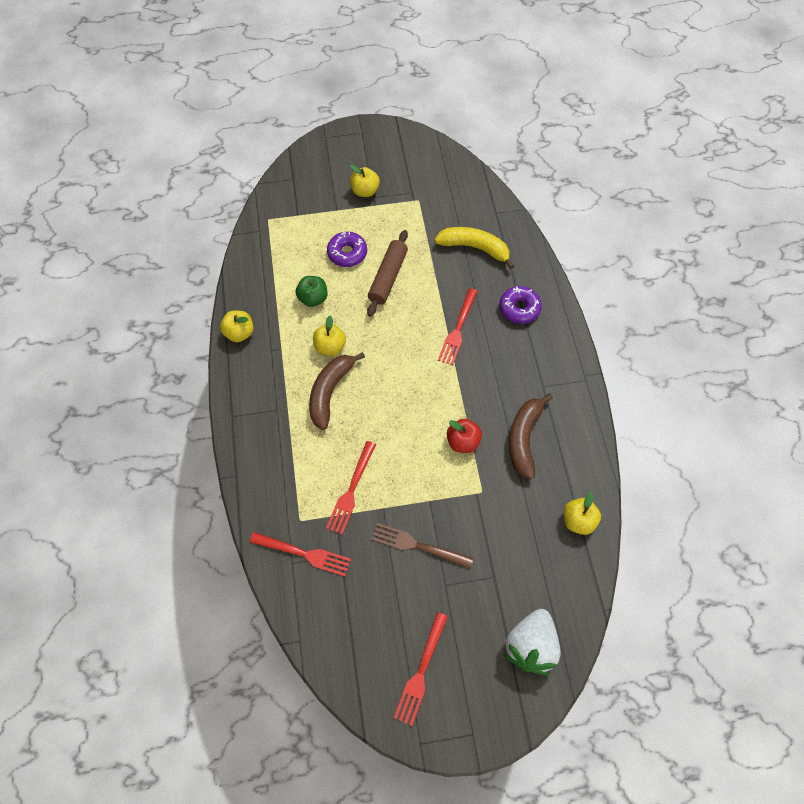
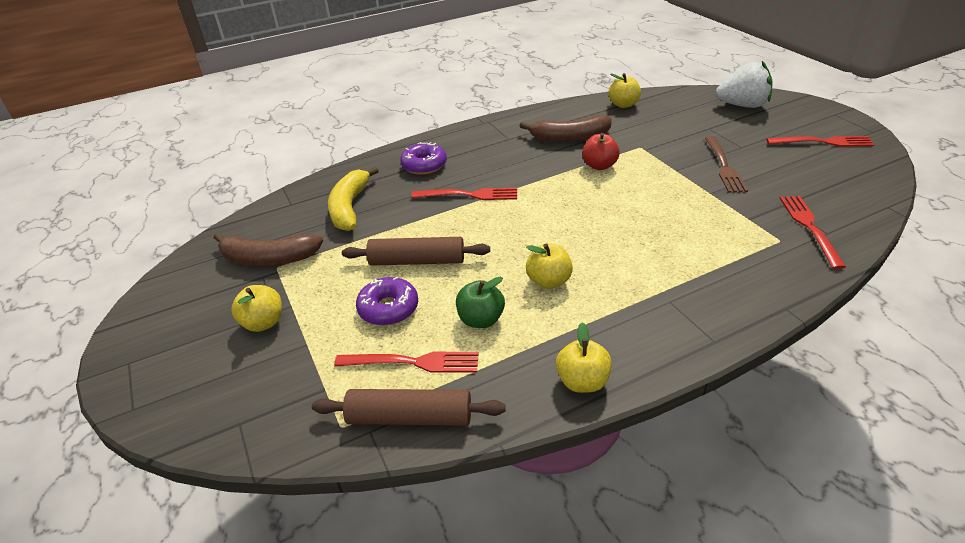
camera: 105 degrees left, 25 degrees down
(258, 248) = (410, 417): none -> brown rolling pin
(330, 391) = (611, 263): brown banana -> brown banana (268, 259)
(351, 490) = (712, 216): red fork -> red fork (413, 362)

